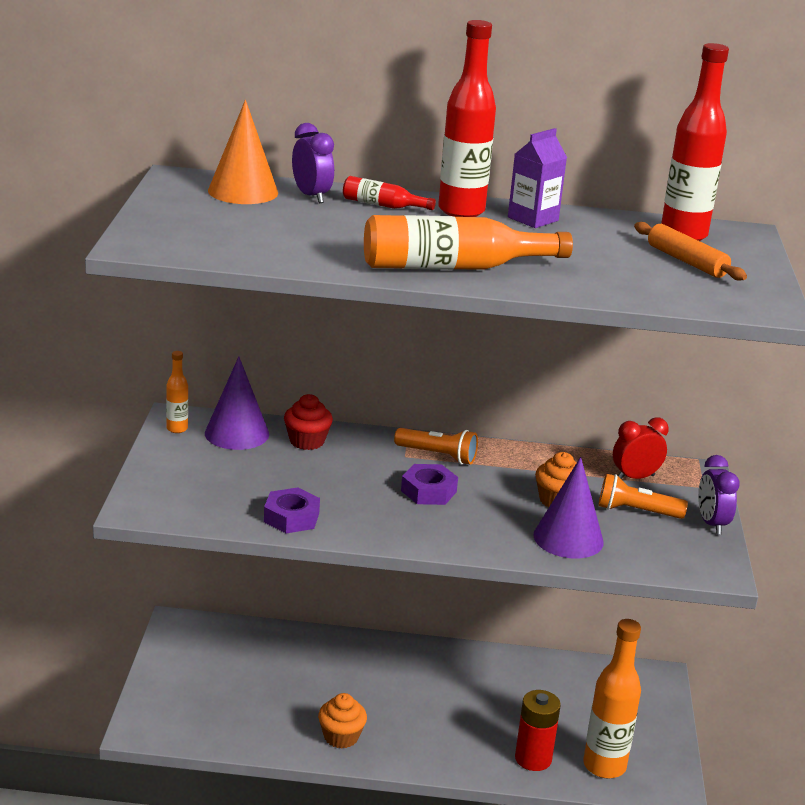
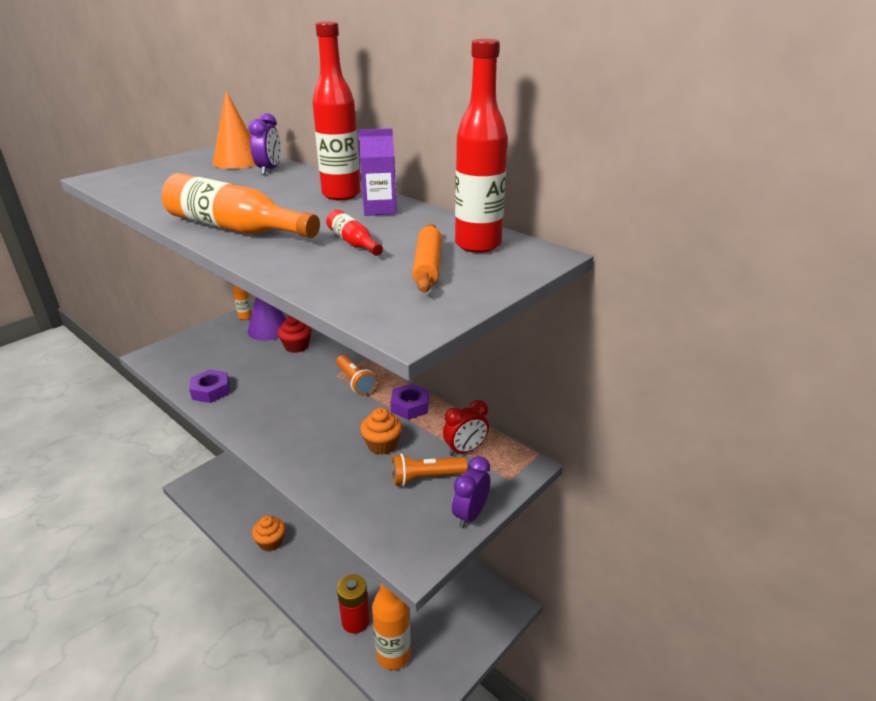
camera: 40 degrees right, 5 degrees up
(382, 205) = (298, 182): red bottle -> red bottle (353, 242)
(428, 491) = (311, 404): purple nut -> purple nut (410, 406)
(568, 538) = (345, 477): purple cone -> none
(635, 478) = (465, 450): red clock -> red clock turned 135 degrees clockwise
(636, 511) = (425, 478): orange flashlight -> orange flashlight turned 60 degrees counterclockwise

